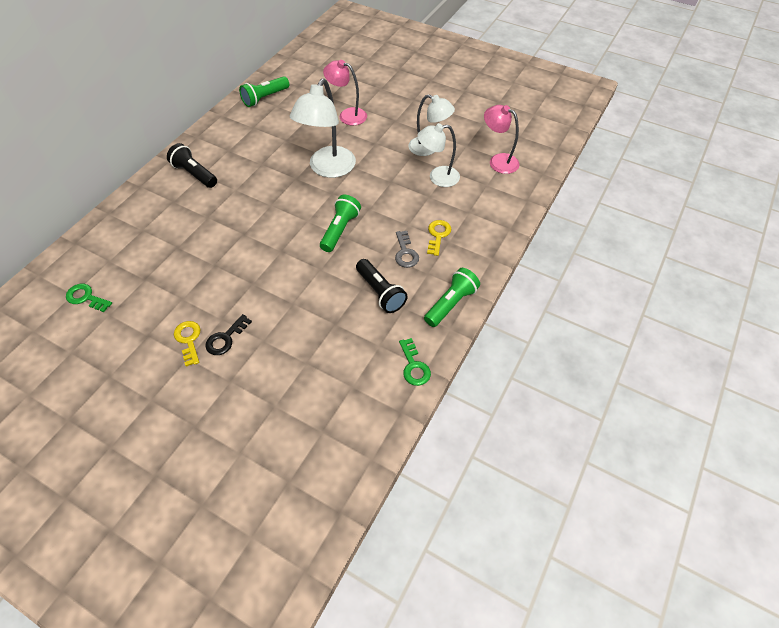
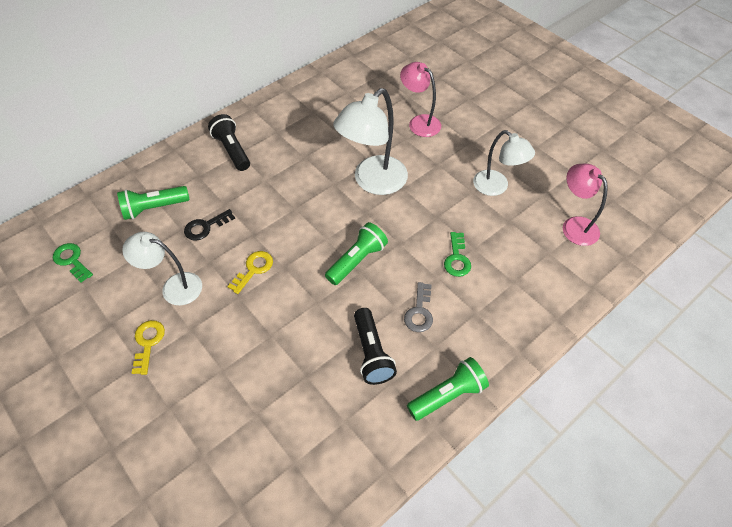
camera: 20 degrees right, 0 degrees up
(226, 338) = (185, 354): black key -> black key (206, 227)
(265, 98) = (338, 80): green flashlight -> green flashlight (154, 208)
(414, 366) = (373, 462): green key -> green key (457, 258)
(437, 177) = (493, 226): white lamp -> white lamp (174, 287)
(438, 235) = (465, 301): yellow key -> yellow key (253, 269)

